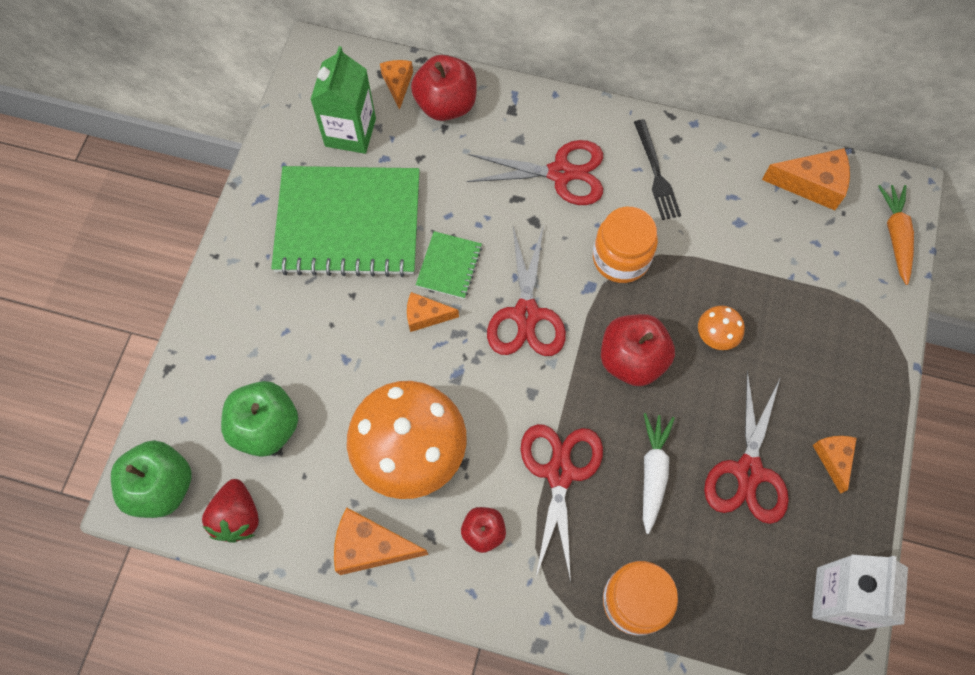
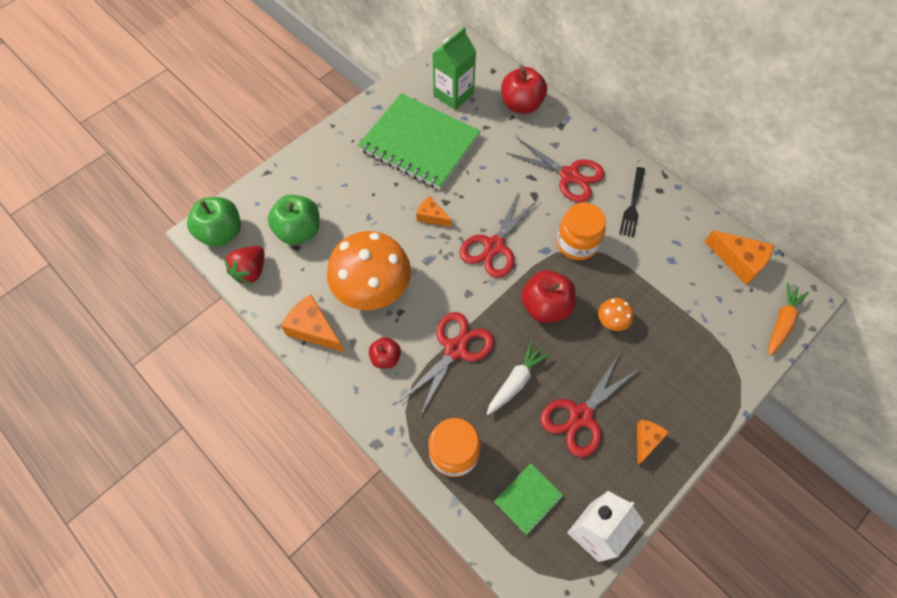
camera: 30 degrees right, 5 degrees down
(398, 84) = (499, 81): orange cheese -> none
(449, 266) = (464, 195): green notebook -> green notebook (528, 499)

